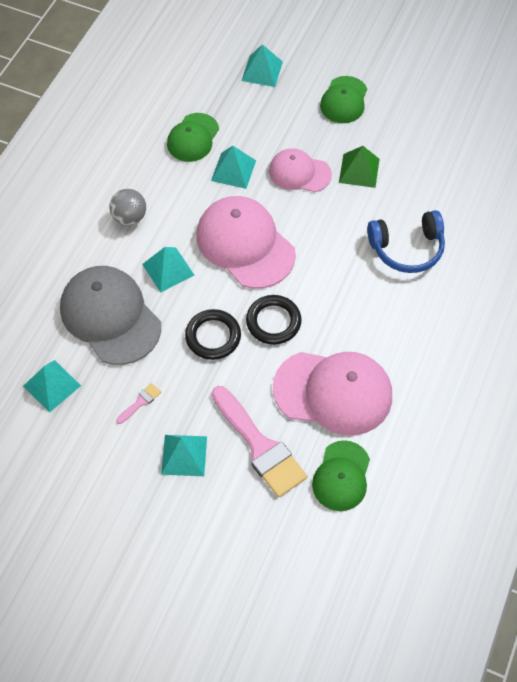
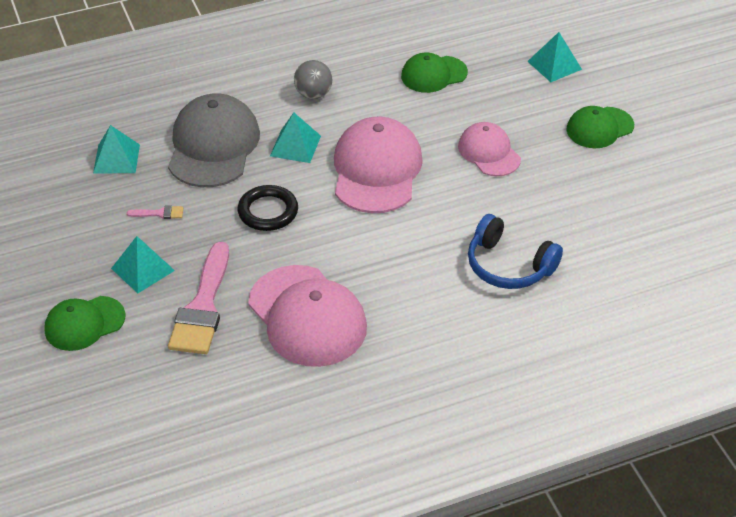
camera: 45 degrees right, 15 degrees down
(233, 170) = (436, 116): turquoise pyramid -> none
(273, 322) = (326, 235): black ring -> none
(341, 476) = (234, 375): green cap -> green cap (84, 323)
(359, 170) = (543, 184): green pyramid -> none

